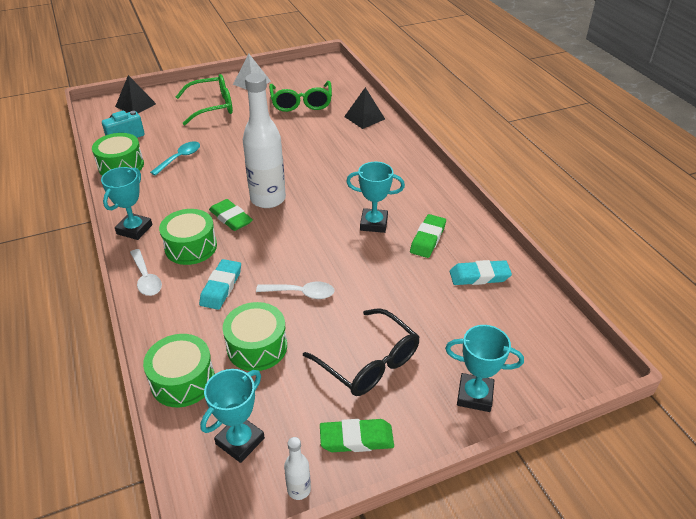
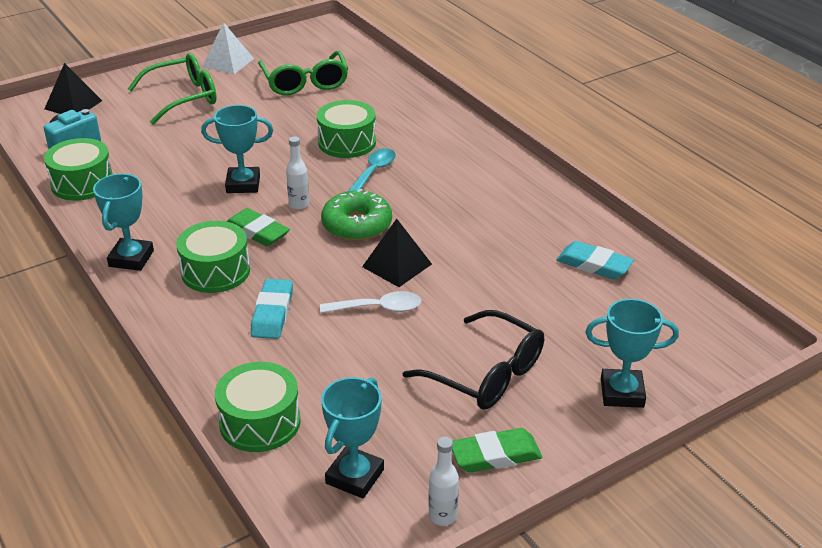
camera: 10 degrees left, 5 degrees down
(146, 278) = (169, 314): white spoon -> none
(180, 158) = (161, 166): turquoise spoon -> turquoise spoon (373, 172)
(257, 347) = (341, 374): green drum -> green drum (347, 142)
(268, 199) = (299, 204): white bottle -> white bottle, size x0.43
(305, 220) = (357, 225): none -> green donut
(364, 118) = (396, 94): black pyramid -> black pyramid (397, 265)
(374, 223) = (446, 219): turquoise trophy -> turquoise trophy (243, 184)
(427, 239) = (519, 230): green eraser -> none
(479, 276) = (594, 265): turquoise eraser -> turquoise eraser turned 45 degrees clockwise

